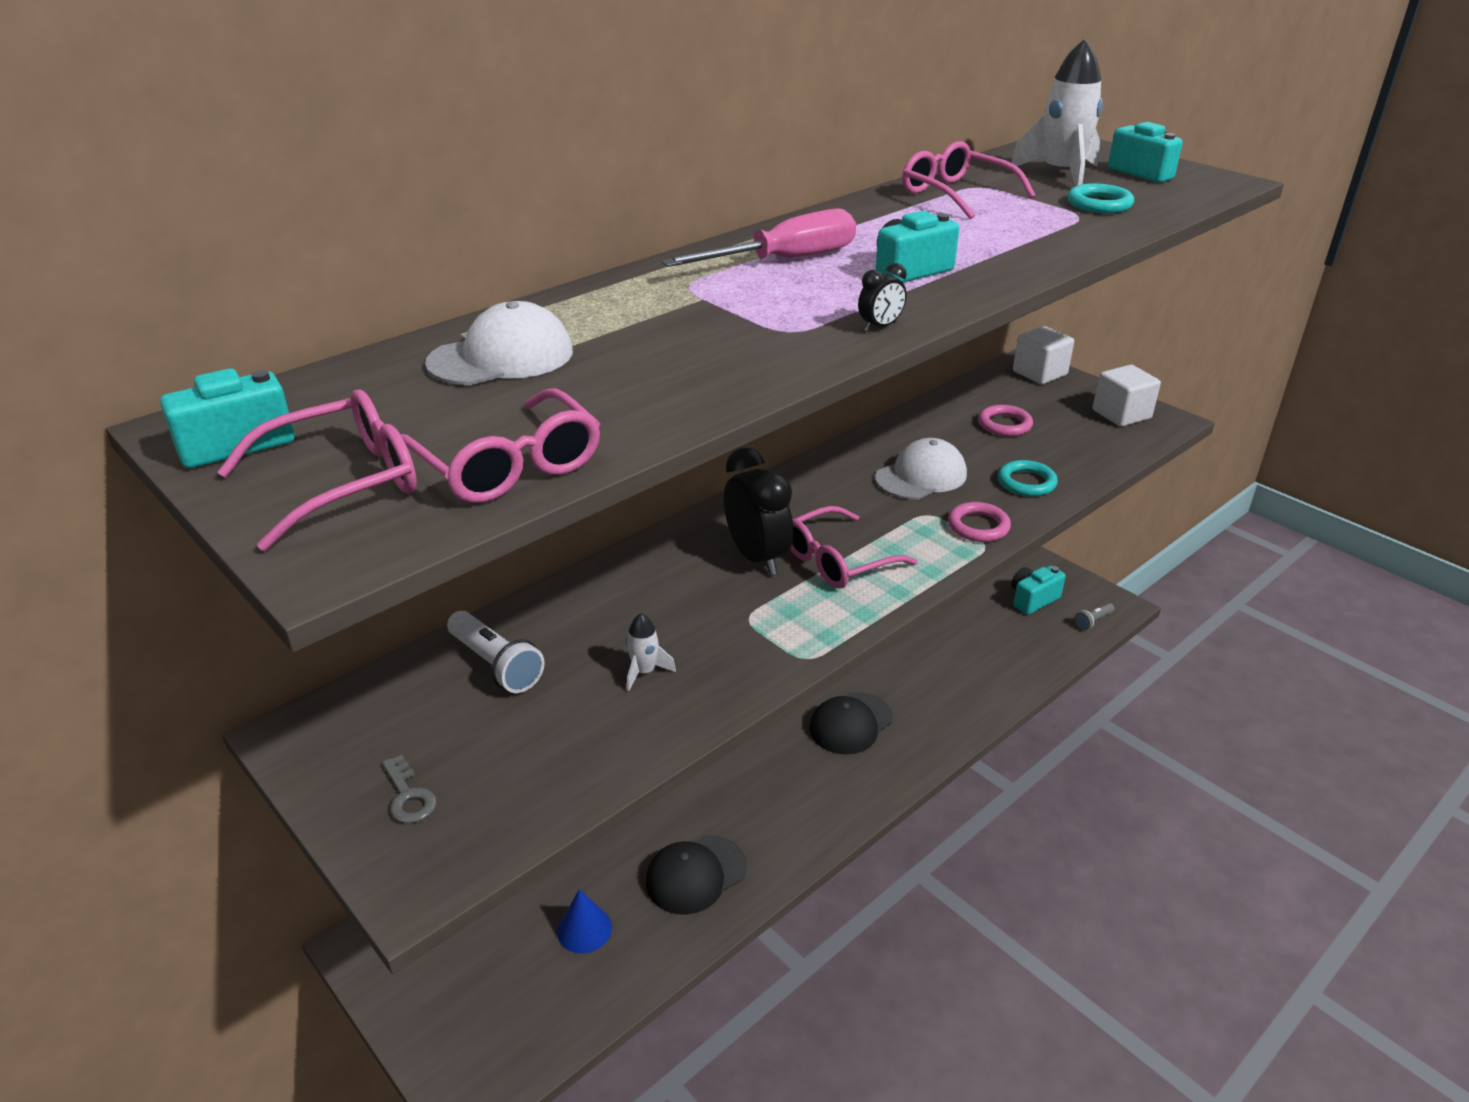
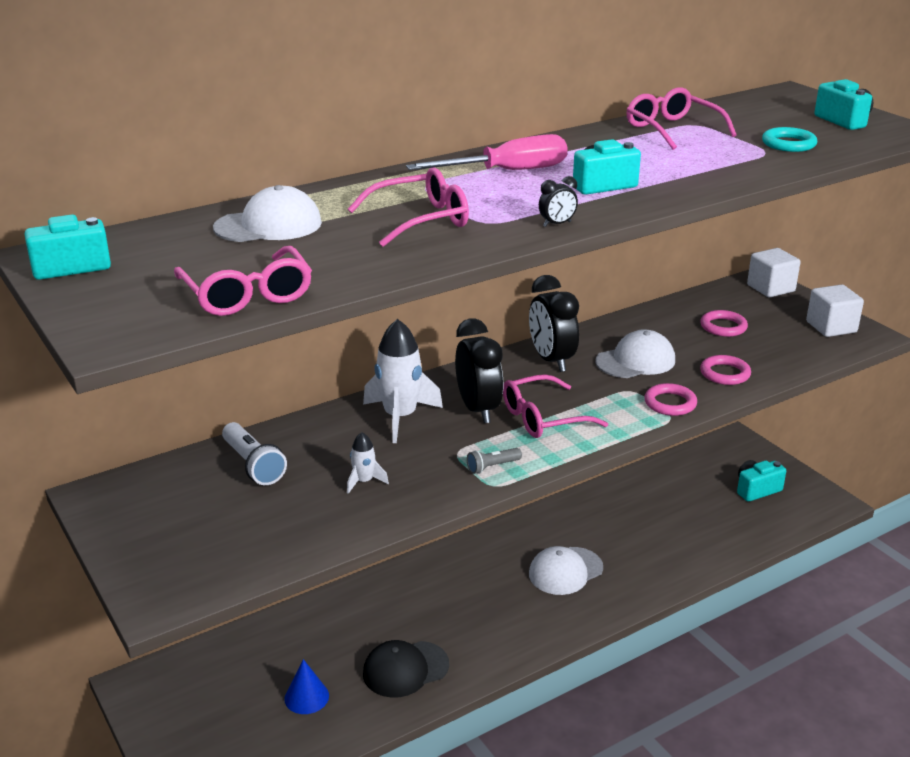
camera: 10 degrees right, 5 degrees down
(342, 483) = (134, 296): pink glasses -> pink glasses (420, 220)
(408, 796) = (167, 545): grey key -> none
(824, 484) = (551, 360): none -> black clock
(850, 723) = (565, 571): black cap -> white cap
(1026, 482) = (725, 373): turquoise ring -> pink ring
(1061, 175) = (770, 119): white rocket -> white rocket (400, 417)
(1093, 621) = (806, 513): grey flashlight -> grey flashlight (492, 467)

